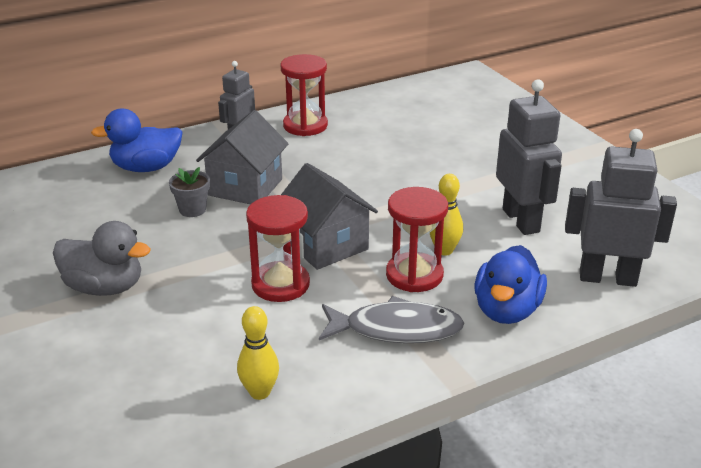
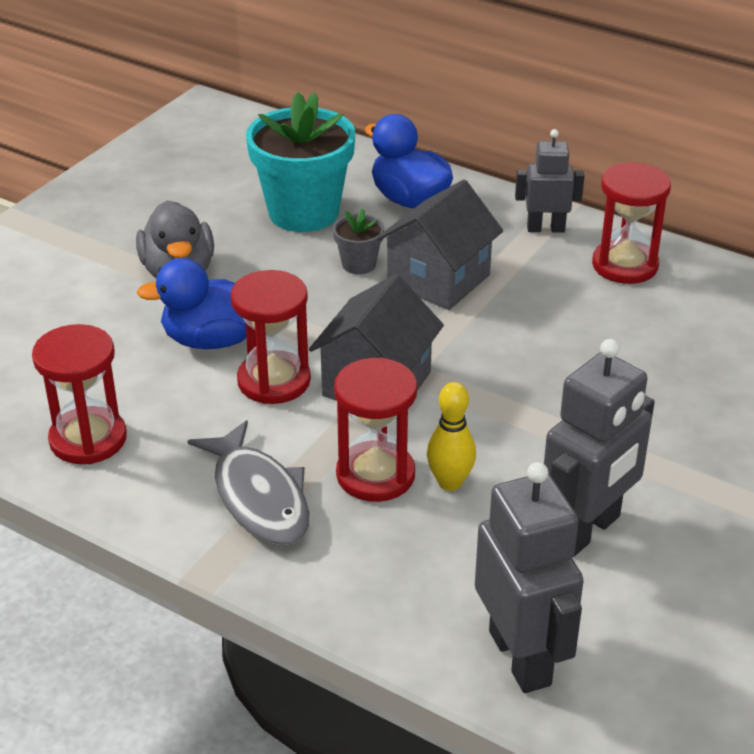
camera: 60 degrees right, 5 degrees up
(104, 211) = (303, 212): none -> turquoise flower pot
(245, 187) = (438, 279): grey house -> grey house turned 45 degrees counterclockwise
(259, 392) = (88, 439): yellow bowling pin -> red hourglass
(506, 310) = (366, 578): blue duck -> blue duck (213, 340)

